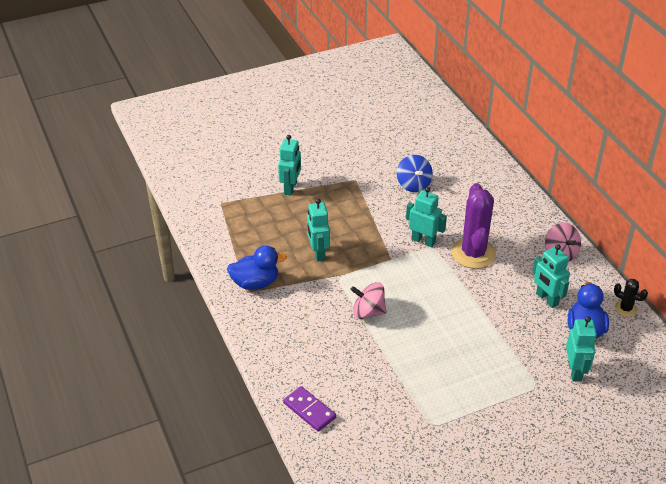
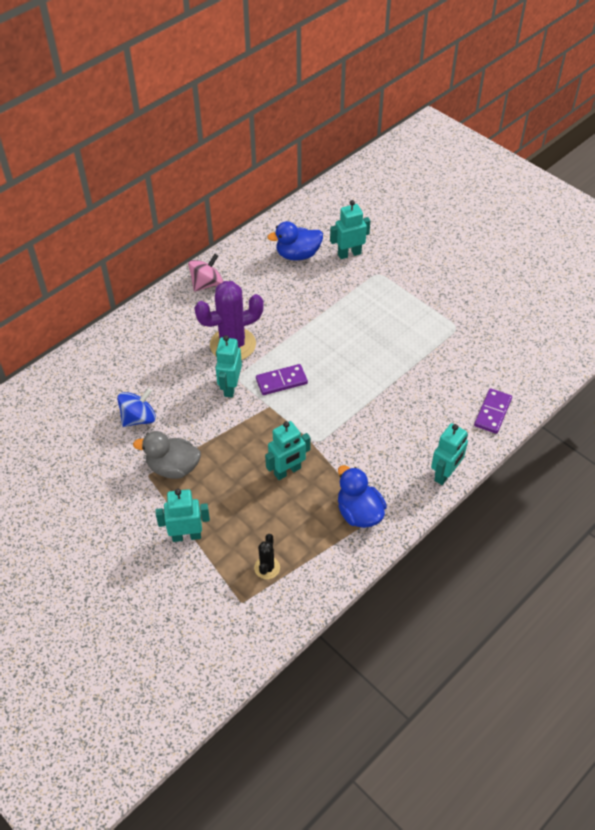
camera: 110 degrees left, 10 degrees up
(355, 193) = (173, 467): none -> grey duck
(368, 312) = (352, 404): pink spinning top -> none
(416, 273) = (281, 381): none -> purple domino
(546, 299) = (272, 283): turquoise robot -> turquoise robot (445, 474)
(625, 309) = (260, 234): black cactus -> black cactus (267, 568)

